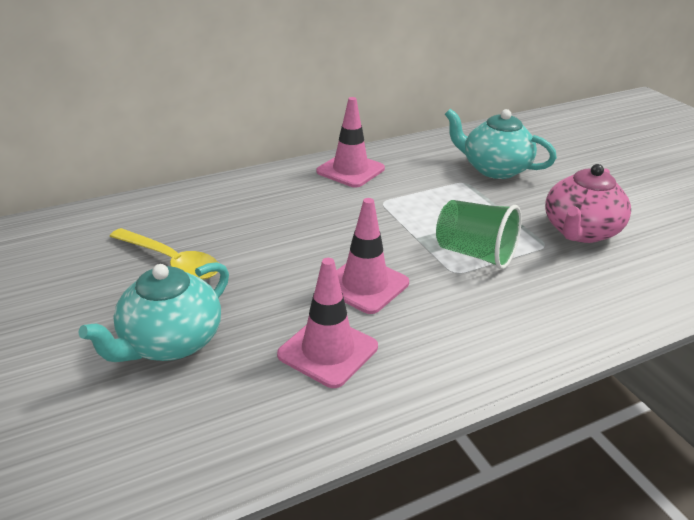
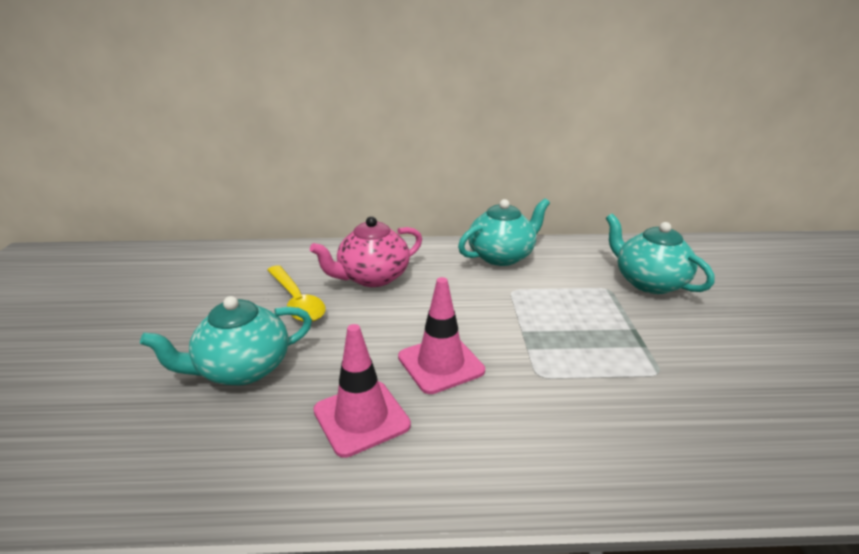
camera: 25 degrees right, 5 degrees down
(350, 170) = (502, 256): pink traffic cone -> turquoise teapot
(475, 254) = (572, 362): green cup -> none
(580, 231) = (711, 368): pink teapot -> pink teapot (372, 277)

